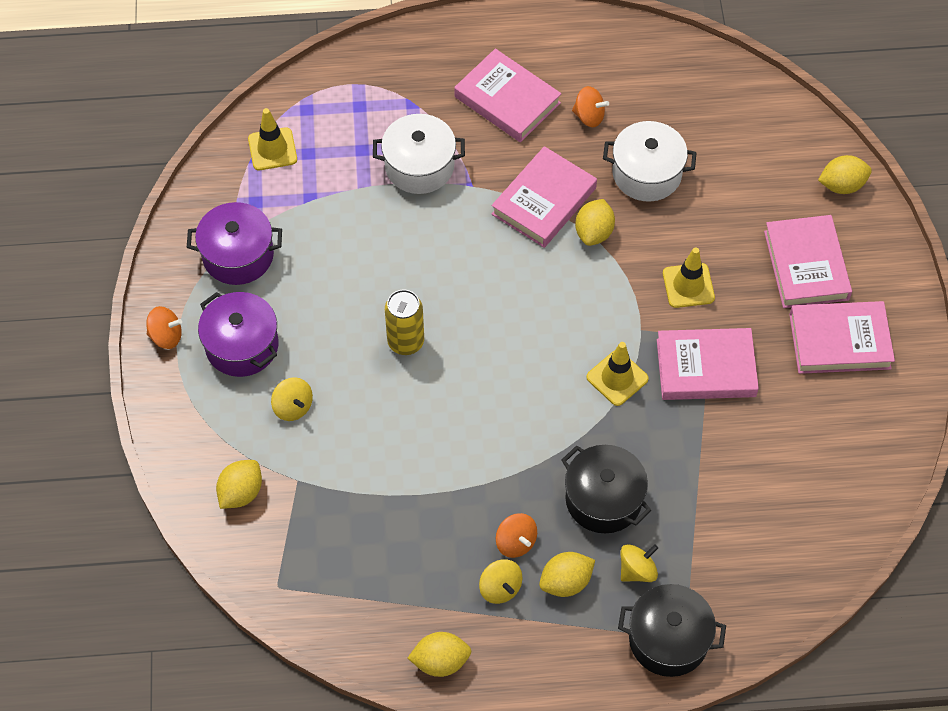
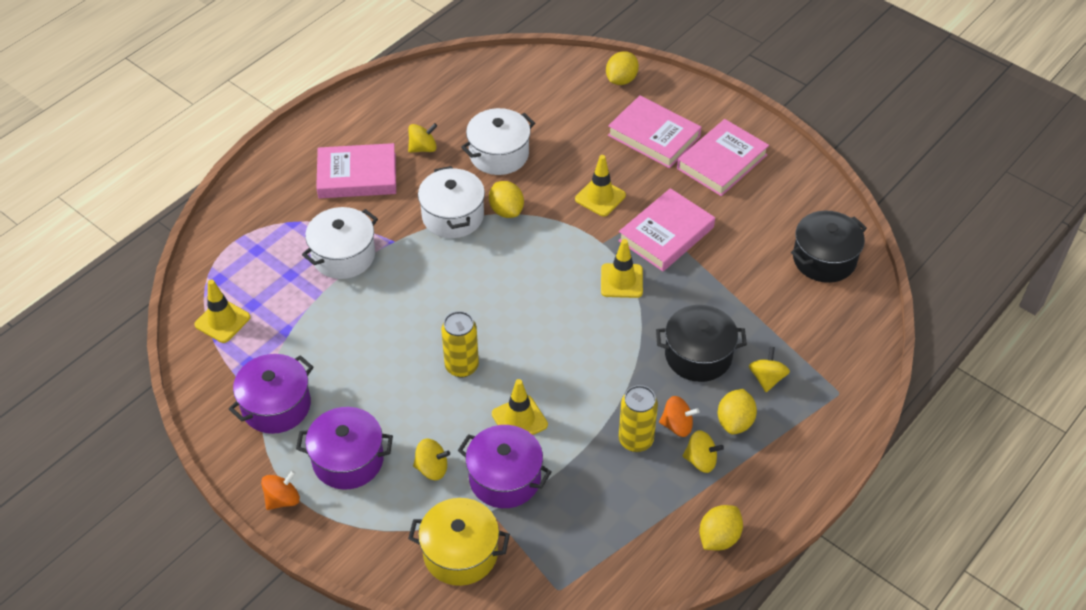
camera: 45 degrees left, 10 degrees down
(241, 492) = (460, 553): yellow lemon -> yellow pot
(336, 464) = (505, 478): none -> purple pot
(400, 425) = (519, 419): none -> yellow traffic cone
(469, 524) = (635, 440): none -> yellow can
(544, 201) = (453, 216): pink book -> white pot
(589, 116) = (423, 148): orange spinning top -> yellow spinning top
(668, 639) = (832, 401): black pot -> black pot (824, 259)

